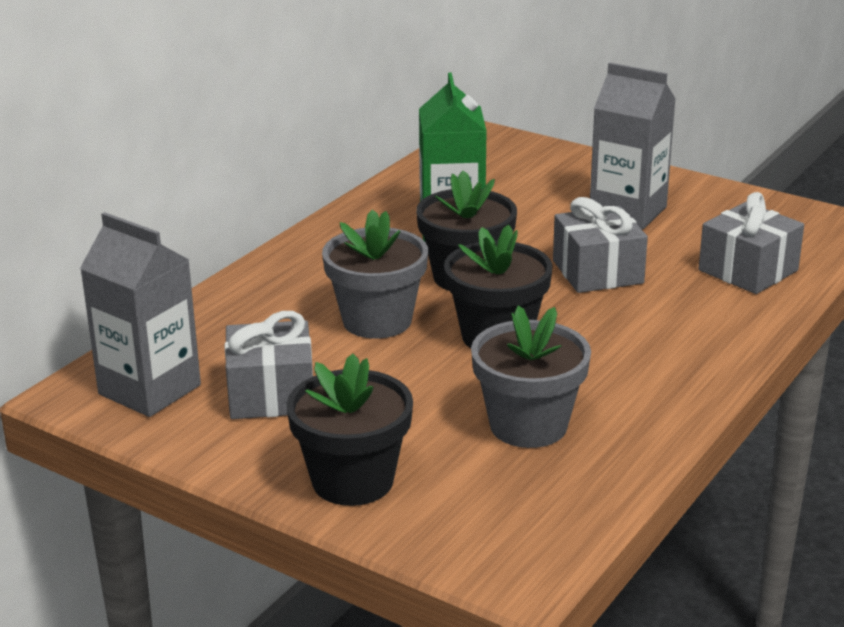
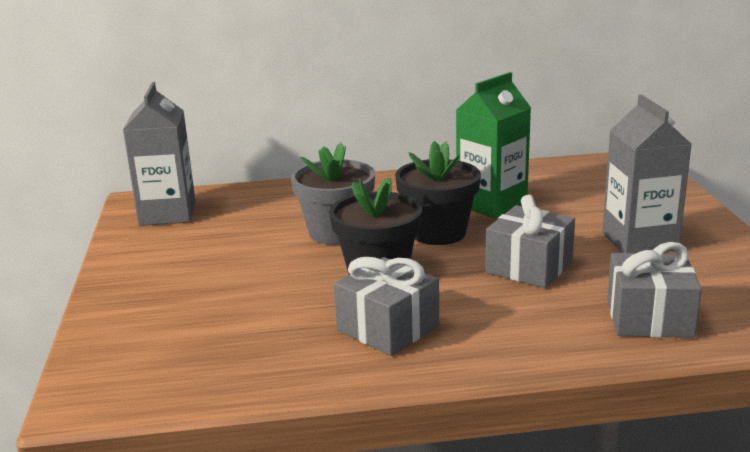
camera: 50 degrees right, 5 degrees down
(271, 394) = (205, 242): grey gift -> grey gift (388, 328)
(352, 481) = (137, 303): black flower pot -> none
(528, 425) = (277, 328): grey flower pot -> none

